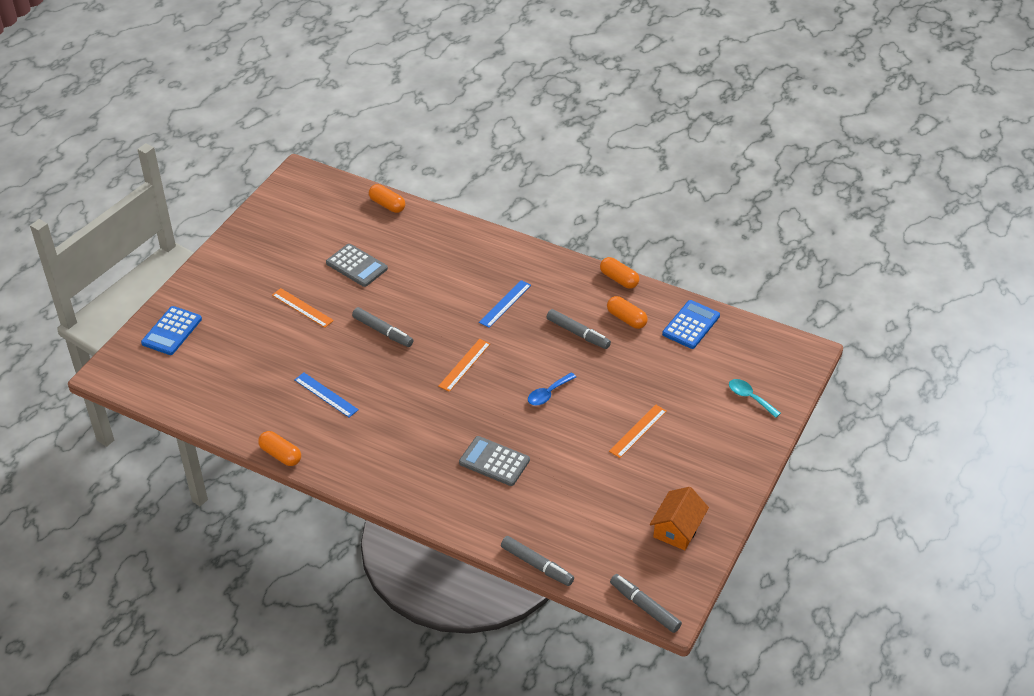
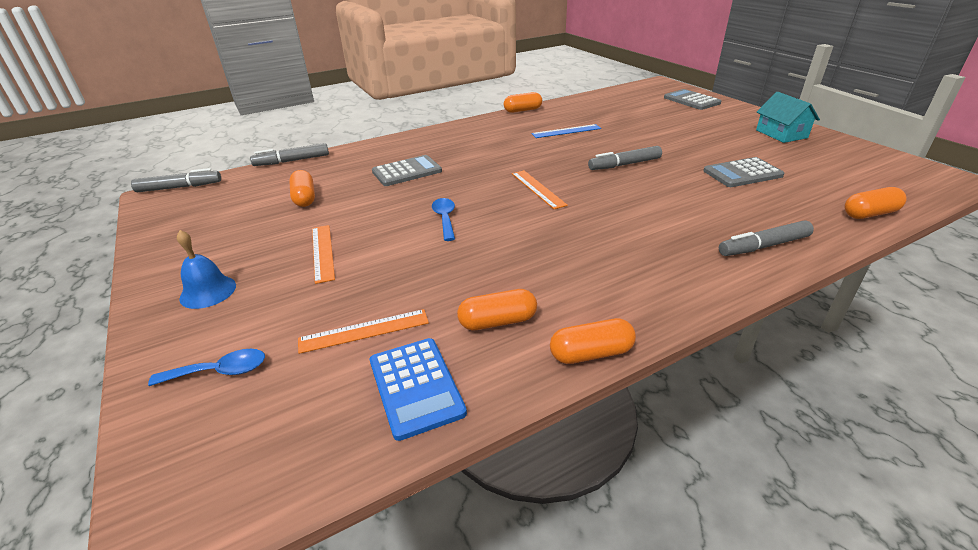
camera: 125 degrees right, 10 degrees down
(172, 331) = (691, 100): blue calculator -> grey calculator
(248, 257) = (781, 134): none -> turquoise house
(302, 308) = (688, 141): orange ruler -> orange ruler (364, 331)
(505, 304) = (613, 237): blue ruler -> none
(578, 333) = (512, 269): grey marker -> grey marker (764, 246)
(587, 498) = (304, 198): none -> orange capsule
(677, 529) = (196, 228): orange house -> none
(717, 455) = (208, 291): none -> blue bell
(750, 397) = (220, 371): turquoise spoon -> blue spoon

